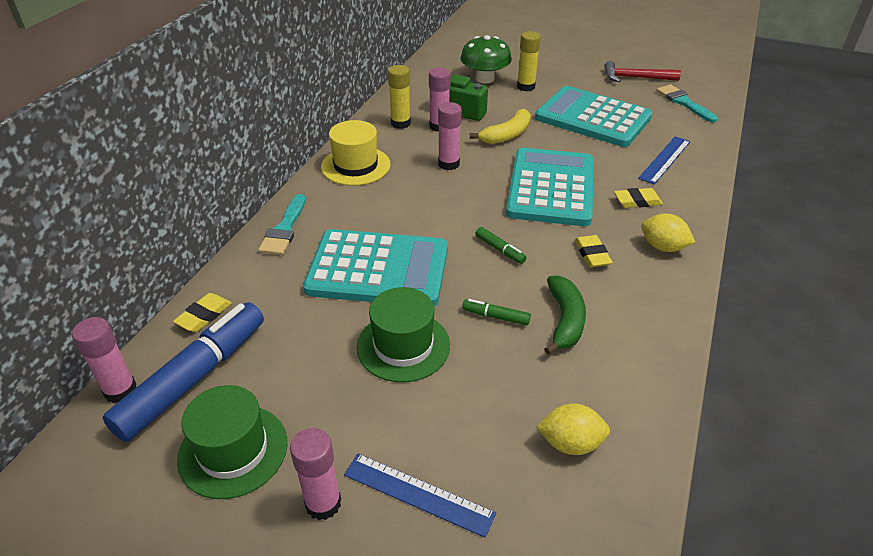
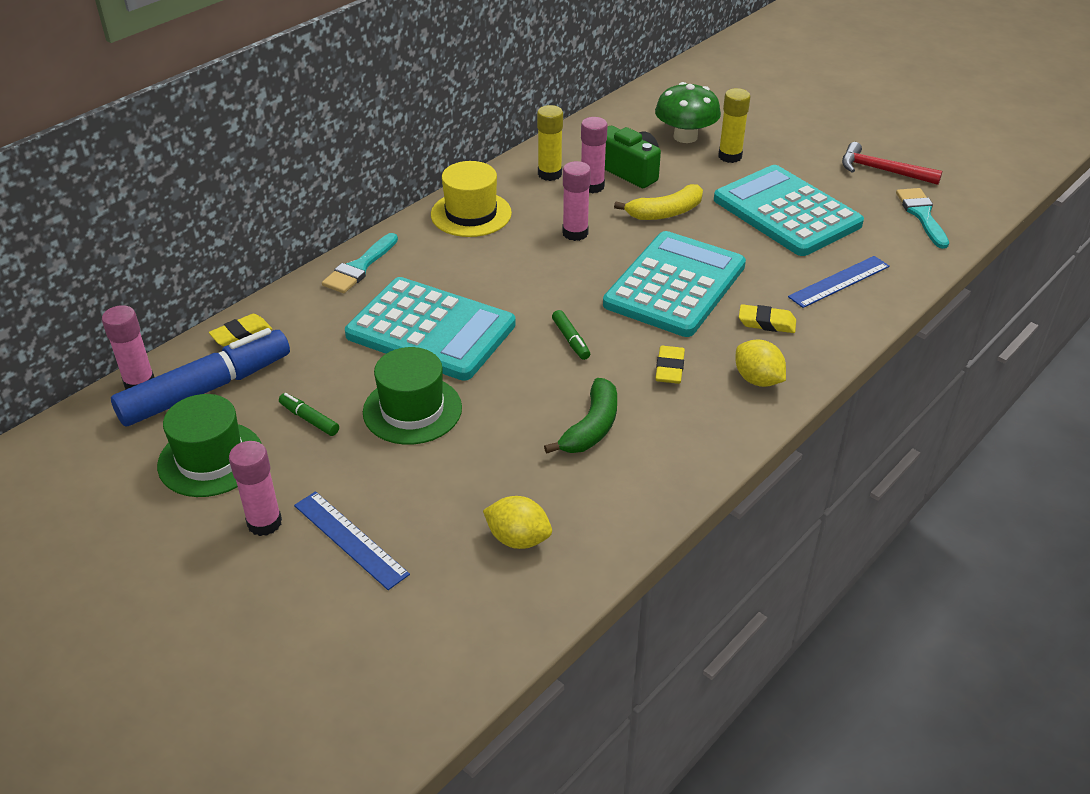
camera: 20 degrees right, 0 degrees up
(496, 316) = (522, 406): green marker -> green marker (309, 419)

